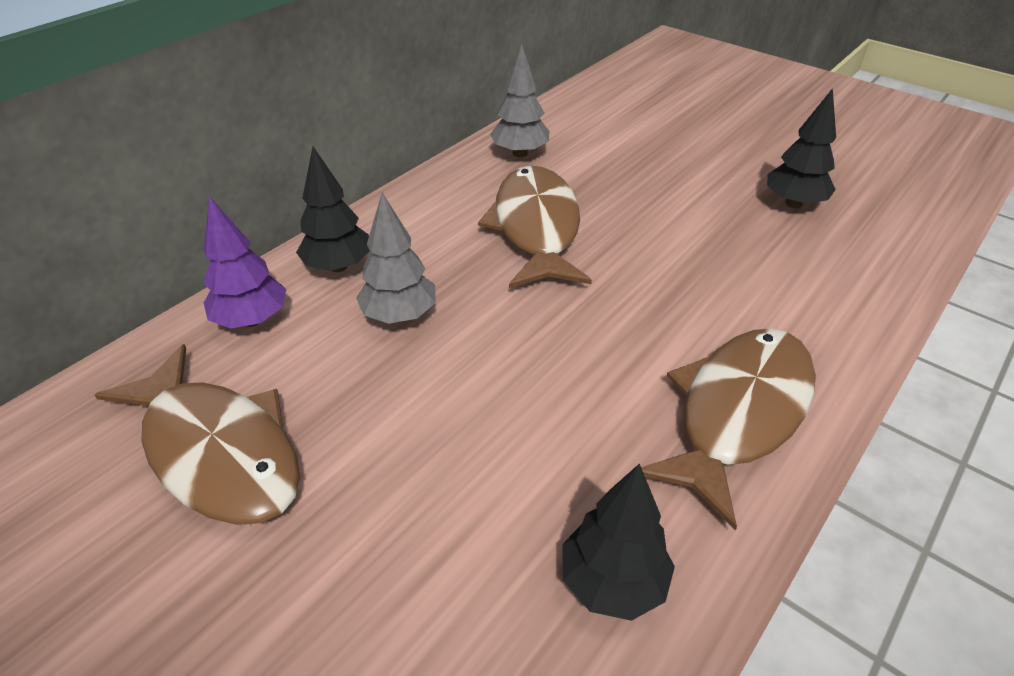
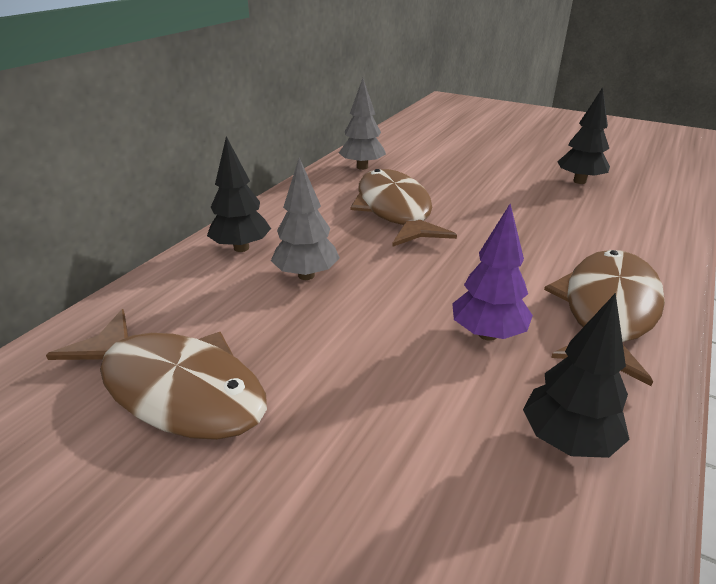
camera: 10 degrees left, 10 degrees down
(252, 320) = (177, 291): purple tree -> purple tree (487, 334)

